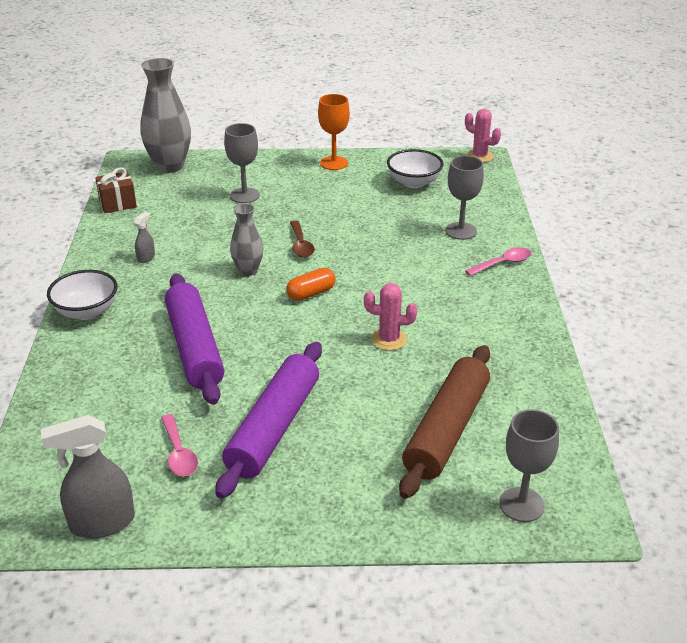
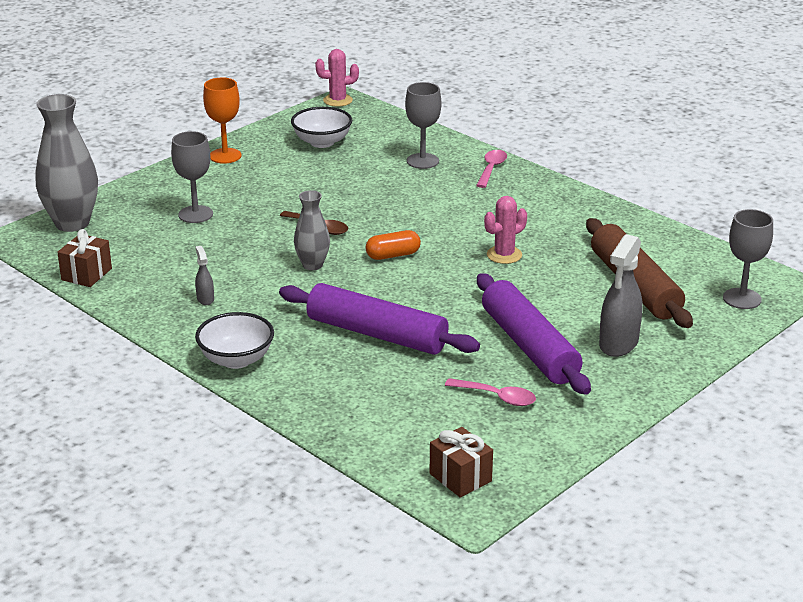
camera: 45 degrees left, 5 degrees down
(43, 500) = (460, 477): none -> brown gift
(102, 523) = (526, 462): grey spray bottle -> grey spray bottle (618, 344)
(311, 293) = (393, 255): orange capsule -> orange capsule turned 60 degrees clockwise

